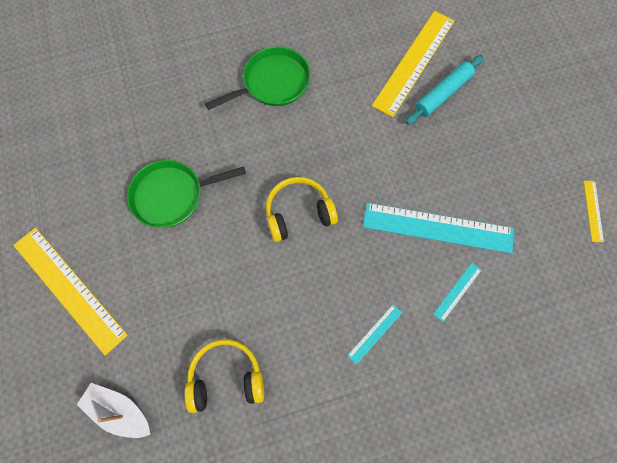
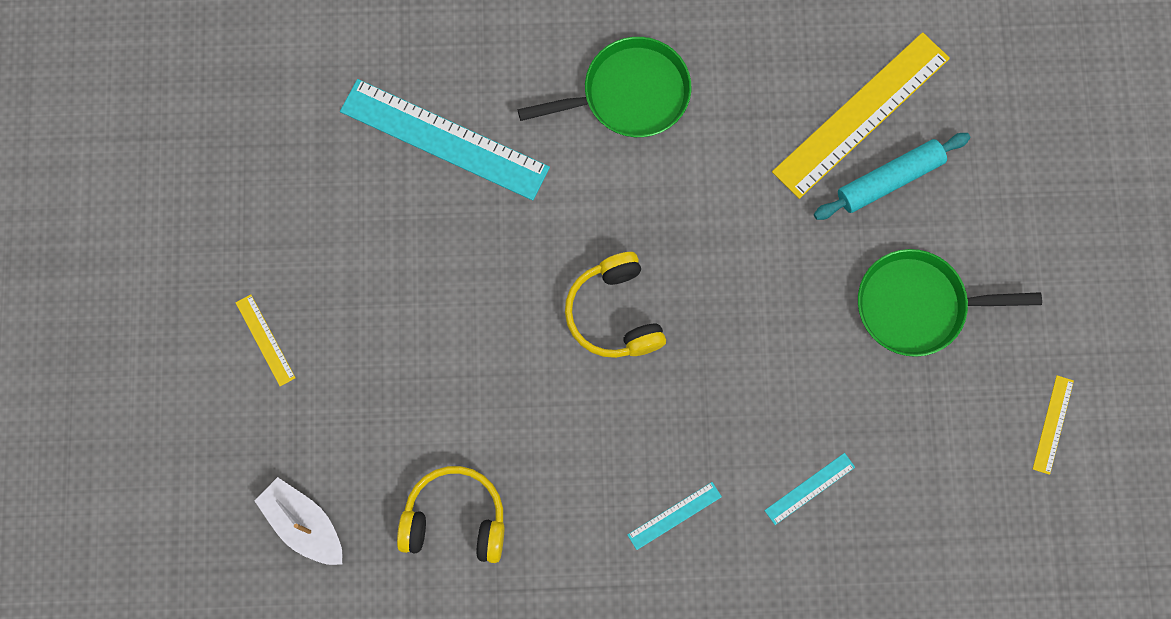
camera: 15 degrees right, 5 degrees up
(69, 289) = (265, 340): yellow ruler -> yellow ruler, size x0.44
(172, 195) = (436, 239): green pan -> green pan (917, 305)
(298, 213) = (614, 313): yellow headphones -> yellow headphones turned 105 degrees counterclockwise
(437, 228) = (812, 389): turquoise ruler -> turquoise ruler (444, 139)

